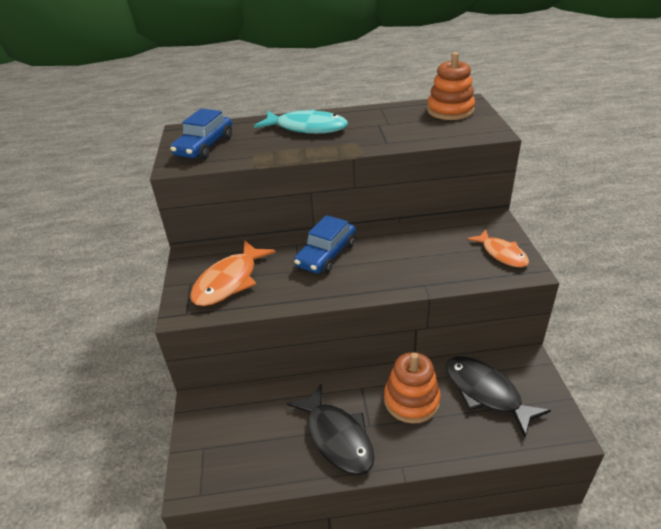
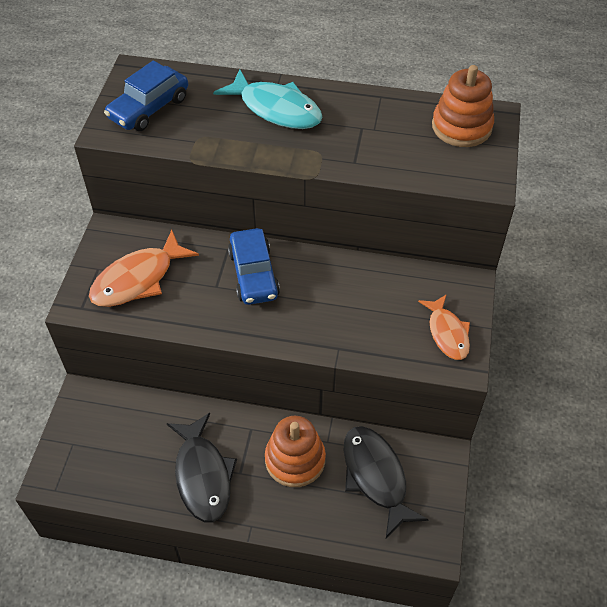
camera: 15 degrees right, 15 degrees up
(326, 255) = (254, 274): blue car -> blue car turned 60 degrees counterclockwise

